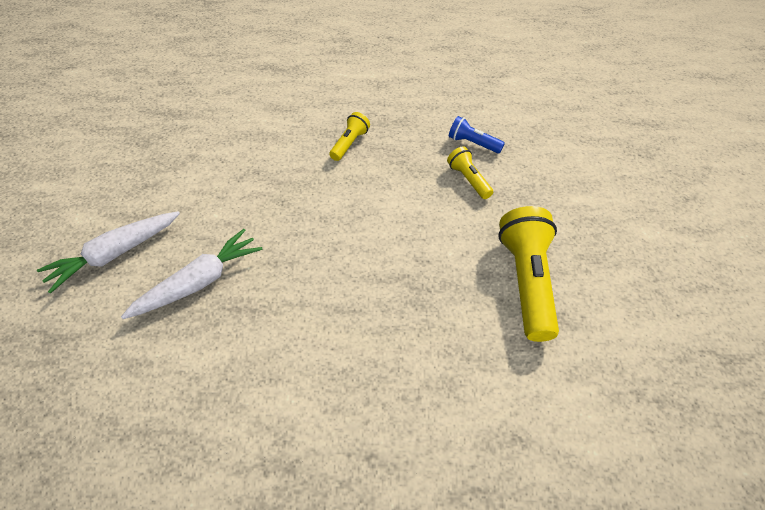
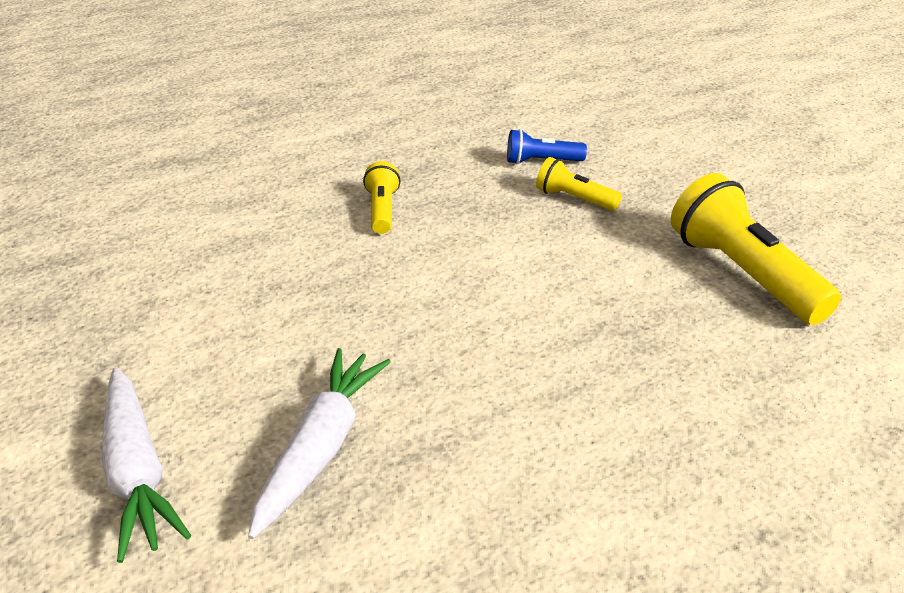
camera: 30 degrees left, 15 degrees down
(115, 254) = (137, 472): white carrot -> white carrot turned 45 degrees counterclockwise

